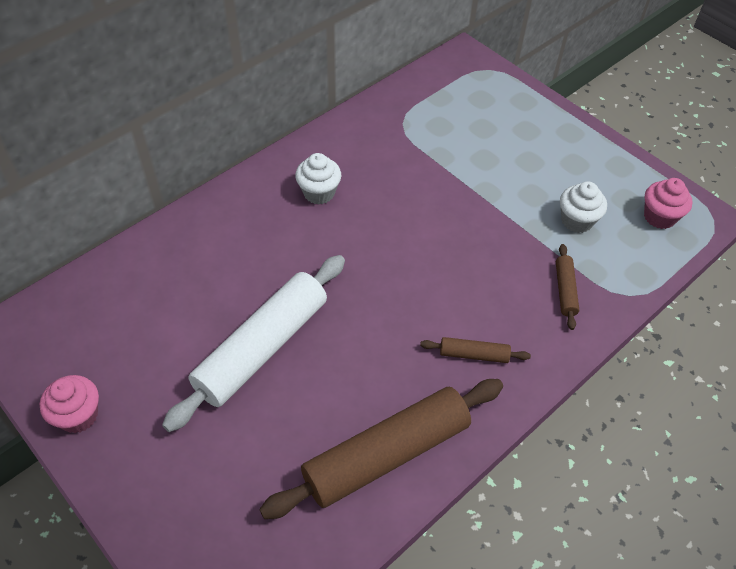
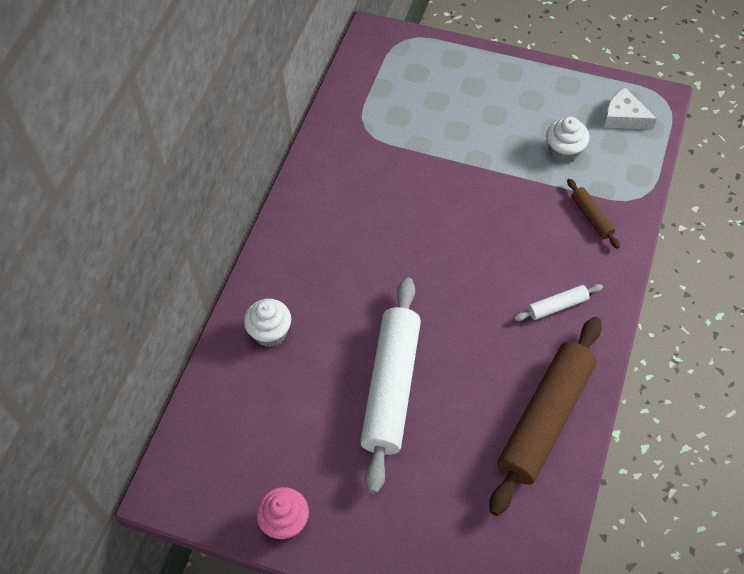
camera: 25 degrees left, 5 degrees up
(319, 193) = (340, 229): white cupcake -> white cupcake (270, 333)
(474, 354) = (557, 306): brown rolling pin -> white rolling pin
(659, 217) = (624, 117): pink cupcake -> white cheese

